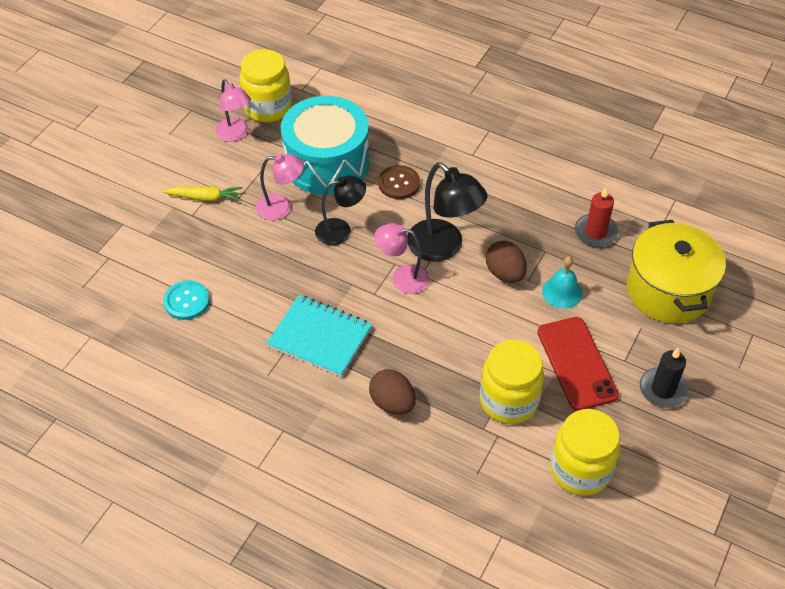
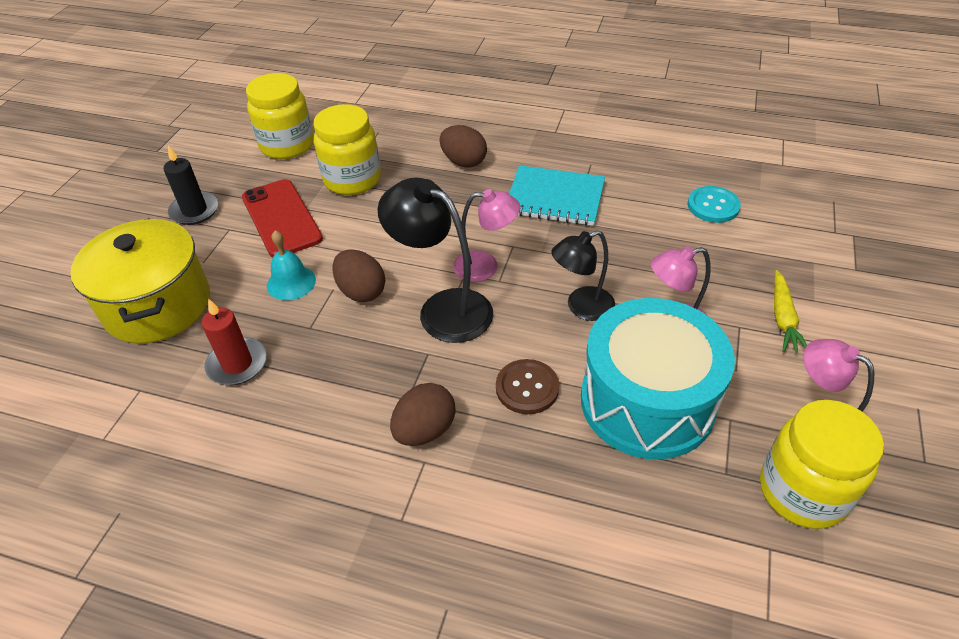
camera: 170 degrees right, 5 degrees down
(205, 198) = (783, 318): yellow carrot -> yellow carrot turned 75 degrees counterclockwise
(469, 170) = (425, 430): none -> brown egg

